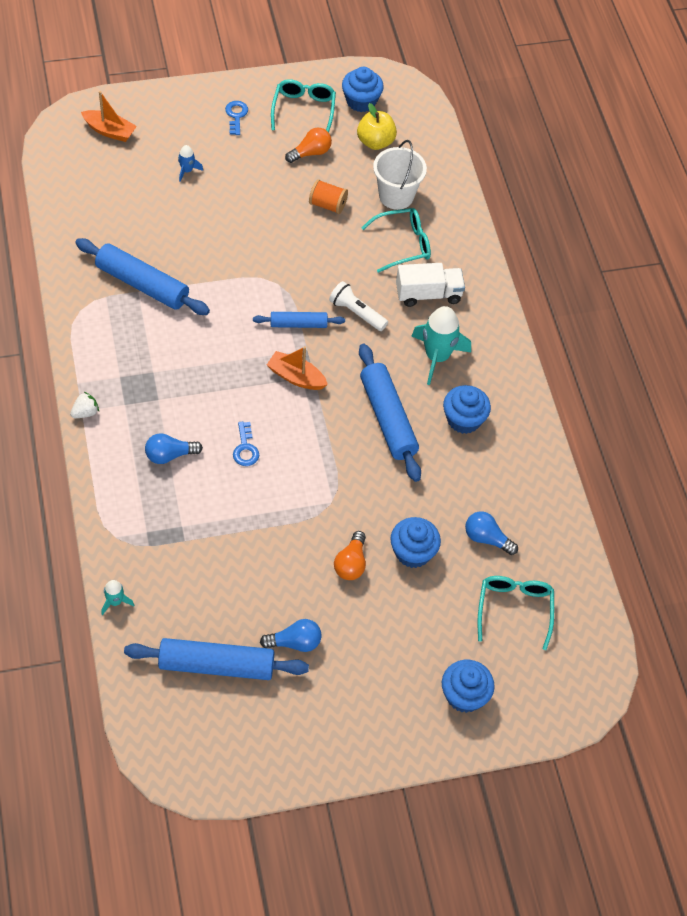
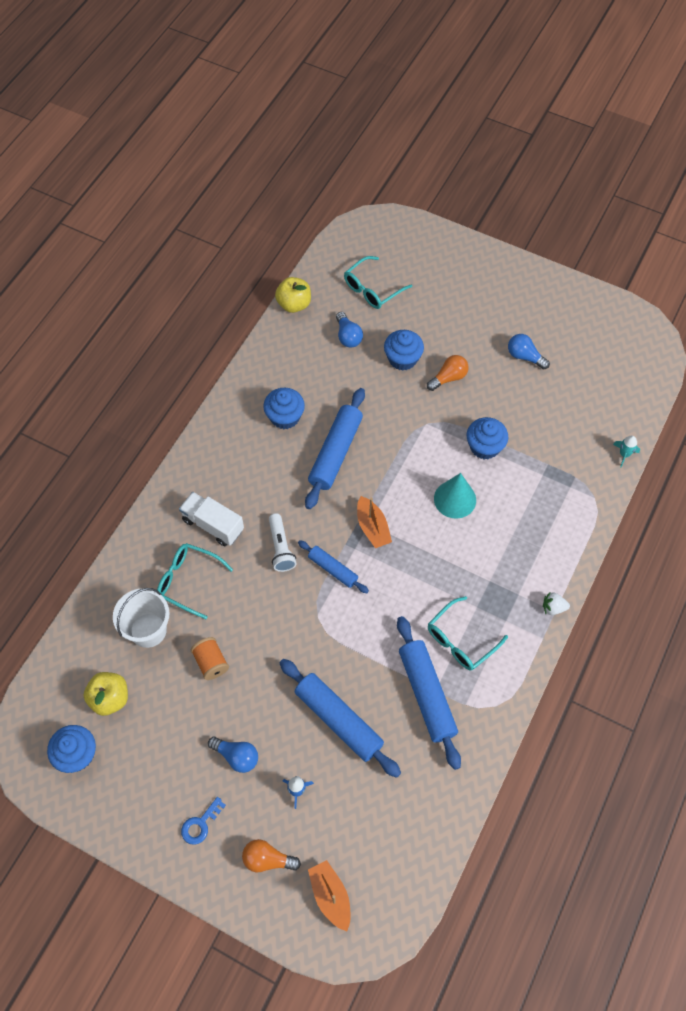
camera: 135 degrees left, 5 degrees up
(169, 455) = (513, 531): blue light bulb -> blue light bulb (236, 756)
(216, 665) = (584, 375): blue rolling pin -> blue rolling pin (338, 720)
(245, 448) = (455, 499): blue key -> turquoise cone
(303, 110) = (135, 783): turquoise glasses -> turquoise glasses (460, 640)
(310, 153) = (174, 729): orange light bulb -> orange light bulb (267, 859)
(437, 357) = (257, 473): turquoise rocket -> none
(464, 695) = (447, 267): blue cupcake -> blue cupcake (484, 447)
(571, 535) = (294, 304): none -> yellow apple

